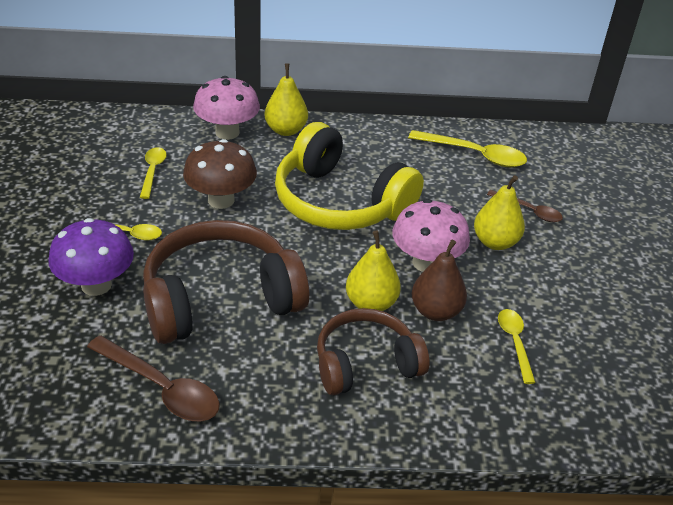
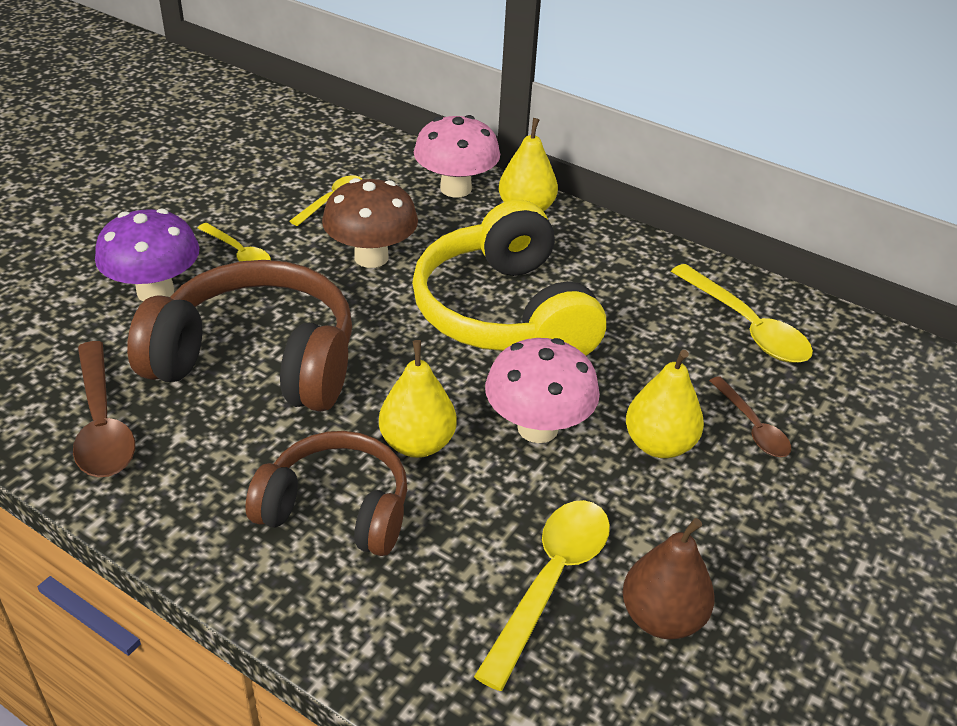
camera: 35 degrees right, 0 degrees up
(436, 311) = (487, 491): brown pear -> brown pear (662, 618)
(514, 342) = (551, 581): yellow spoon -> yellow spoon, size x1.63

